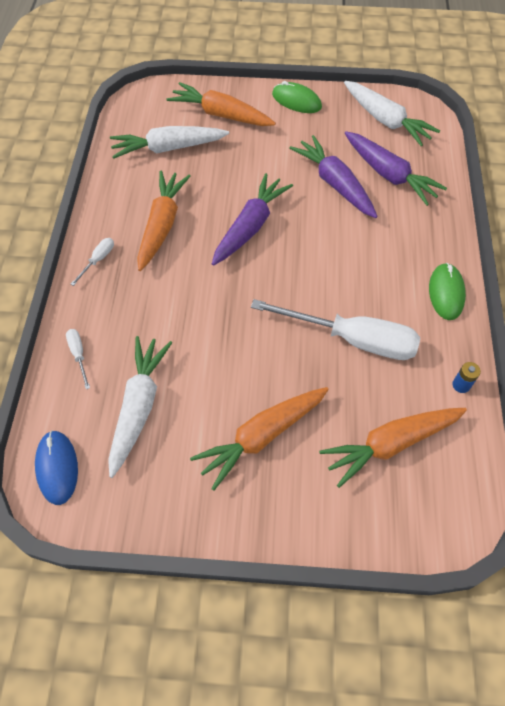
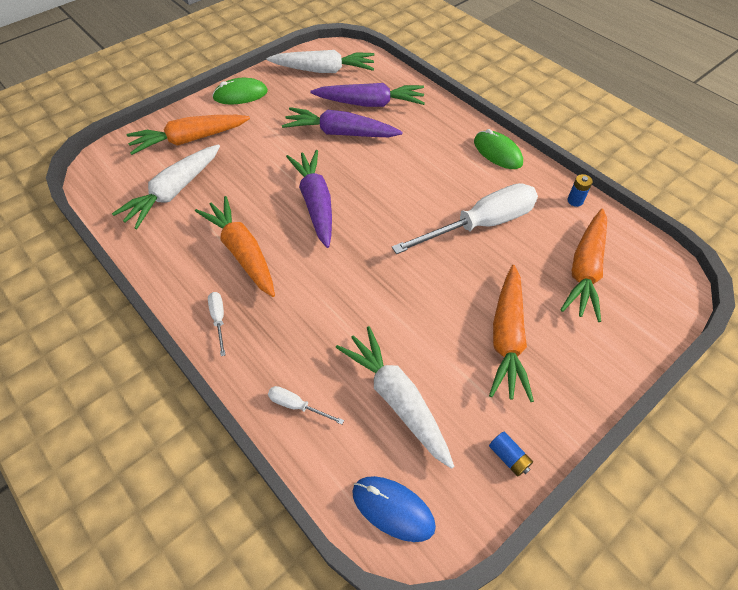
camera: 45 degrees left, 5 degrees down
(160, 510) = (509, 457): none -> blue battery

